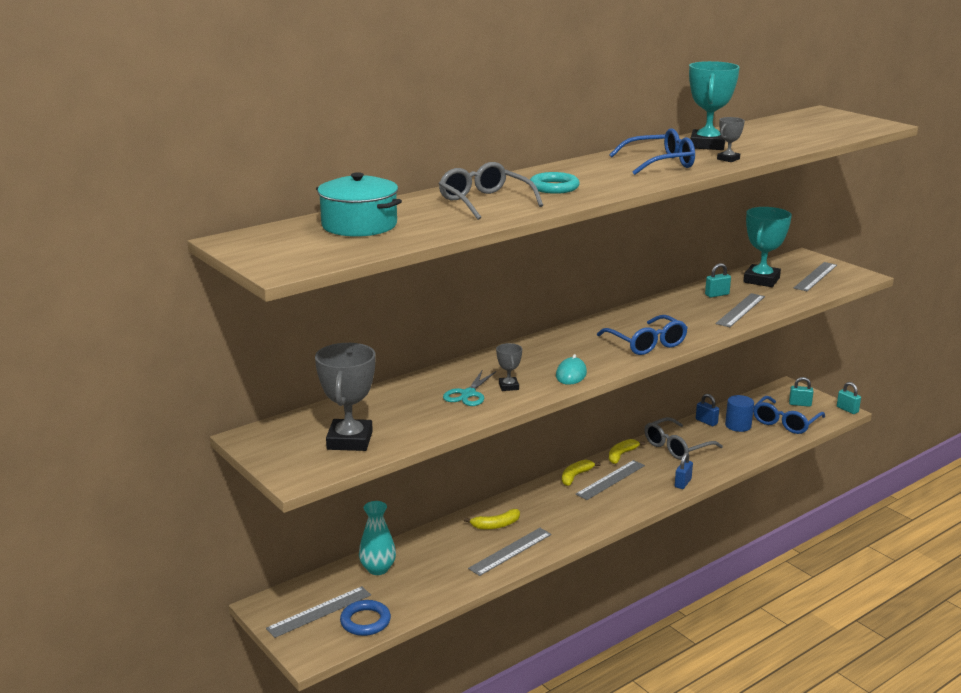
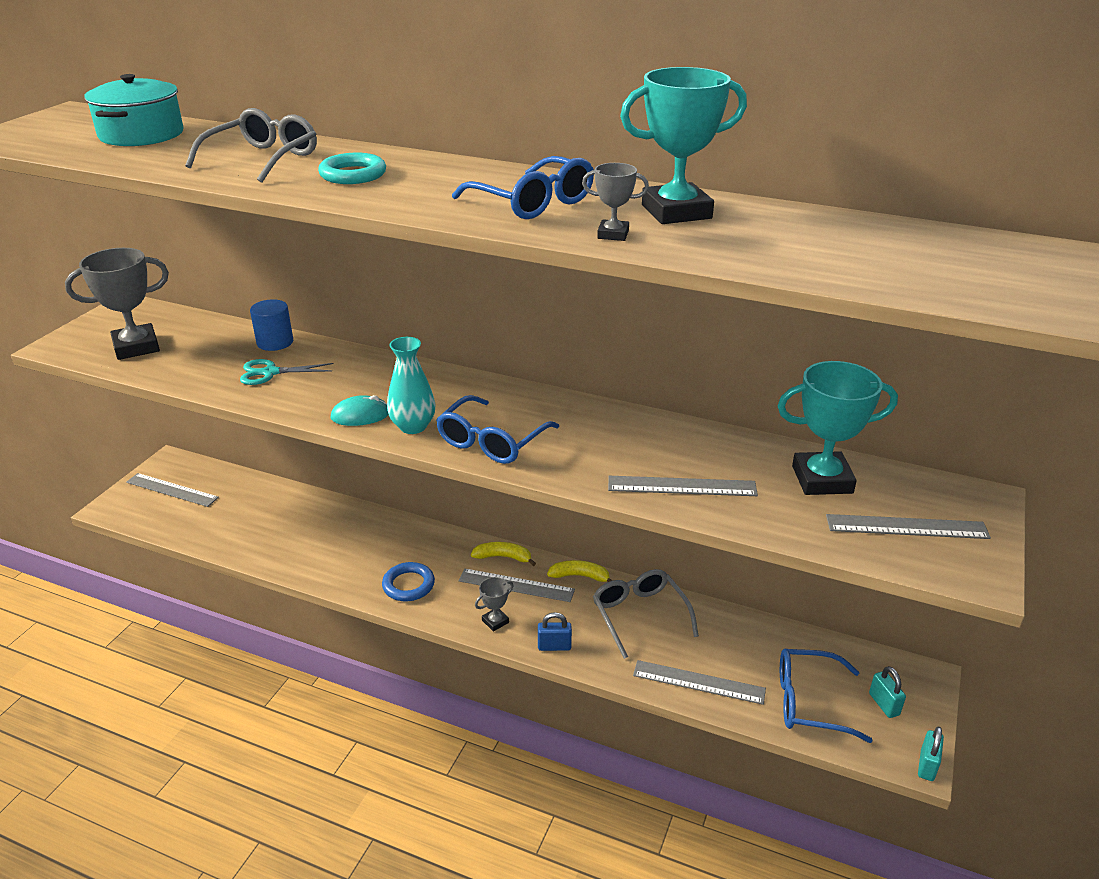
camera: 60 degrees right, 10 degrees up
(365, 621) = (166, 518): blue ring -> blue ring (408, 585)
(378, 569) = (251, 495): turquoise vase -> turquoise vase (413, 426)
(496, 525) = (366, 536): yellow banana -> none
(508, 386) = (303, 388): grey trophy -> grey trophy (495, 621)
(510, 551) = (323, 561): grey ruler -> grey ruler (698, 682)
(676, 447) = (639, 615): grey glasses -> grey glasses turned 45 degrees clockwise
(706, 422) = (731, 623): blue padlock -> none
(717, 295) = (717, 455): turquoise padlock -> none
(738, 425) = (750, 656): blue cylinder -> blue cylinder (275, 342)

